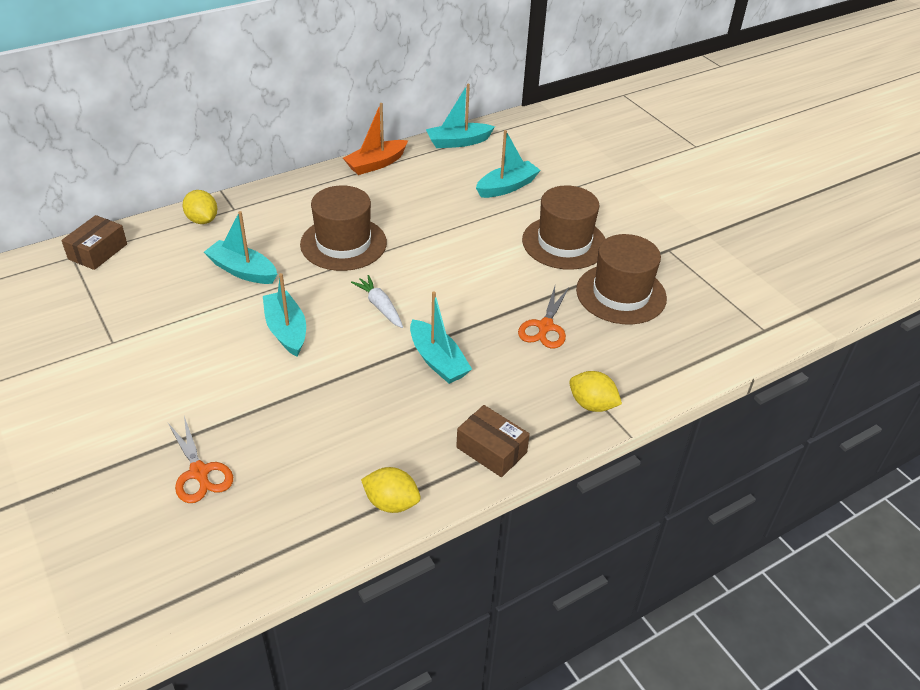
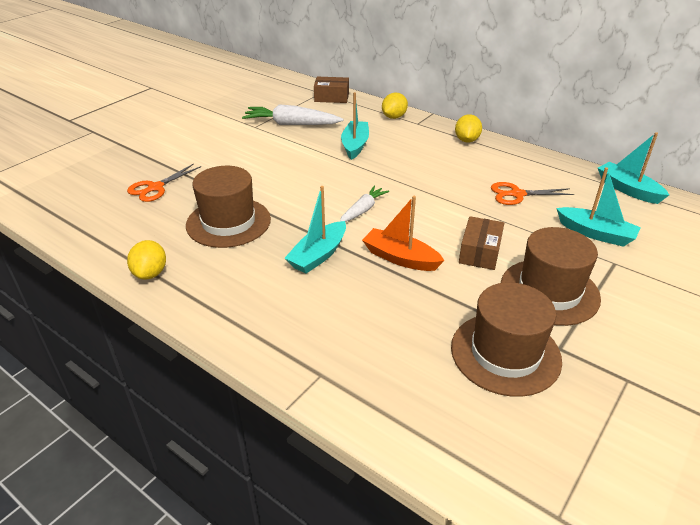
camera: 70 degrees right, 5 degrees down
(139, 307) = (291, 124): none -> white carrot
(286, 330) = (306, 179): turquoise boat -> none
(343, 243) = (423, 174): brown hat -> brown hat (228, 222)
(376, 164) = (540, 160): orange boat -> orange boat (400, 258)
(491, 450) = (226, 312): brown box -> brown box (480, 252)
(545, 326) = (408, 308): orange scissors -> orange scissors (517, 194)
(592, 404) = (317, 367): yellow lemon -> yellow lemon (466, 140)

